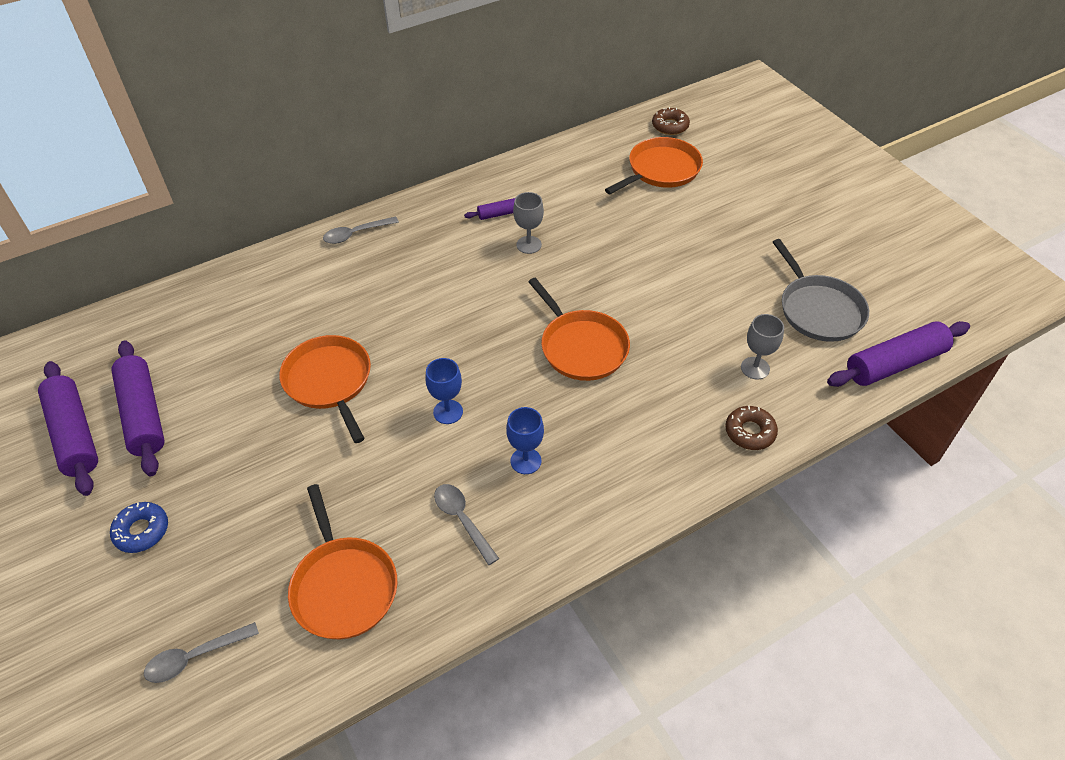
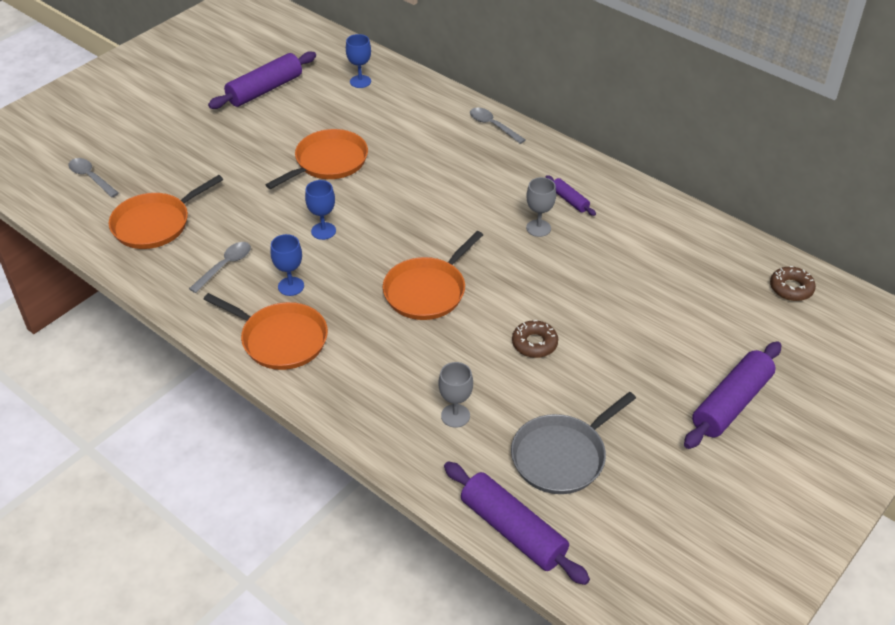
camera: 70 degrees right, 5 degrees down
(74, 434) = (238, 69): purple rolling pin -> purple rolling pin (731, 403)
(142, 531) = (173, 124): blue donut -> none
(198, 319) = (360, 81): none -> blue goblet
(661, 170) = (708, 295): orange pan -> orange pan (280, 339)
(750, 432) = (374, 423): brown donut -> brown donut (534, 343)

